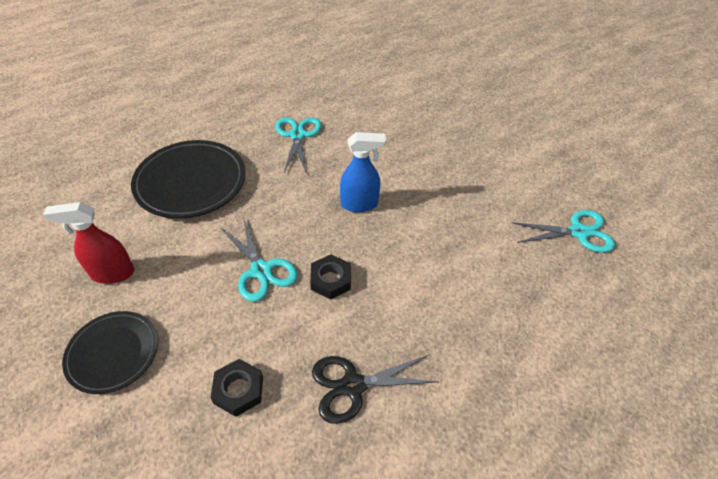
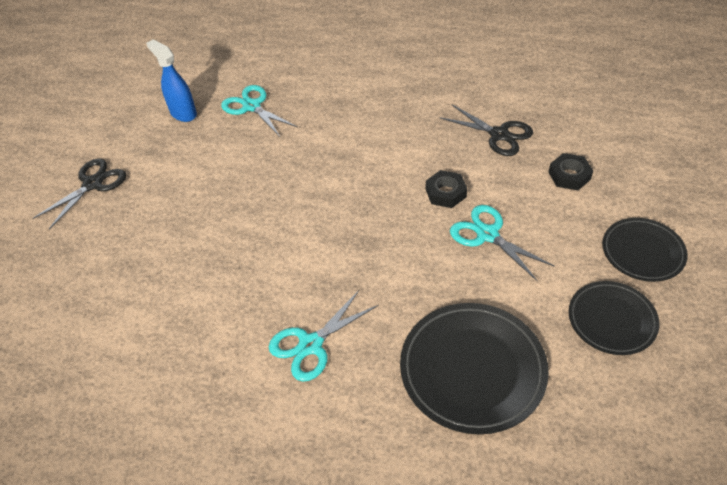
camera: 125 degrees left, 0 degrees up
(112, 273) = (611, 320): red spray bottle -> black plate
(261, 270) = (487, 234): turquoise scissors -> turquoise scissors turned 60 degrees counterclockwise
(359, 204) = (354, 229): blue spray bottle -> blue spray bottle (183, 113)
(547, 115) = (93, 184): none -> black scissors

